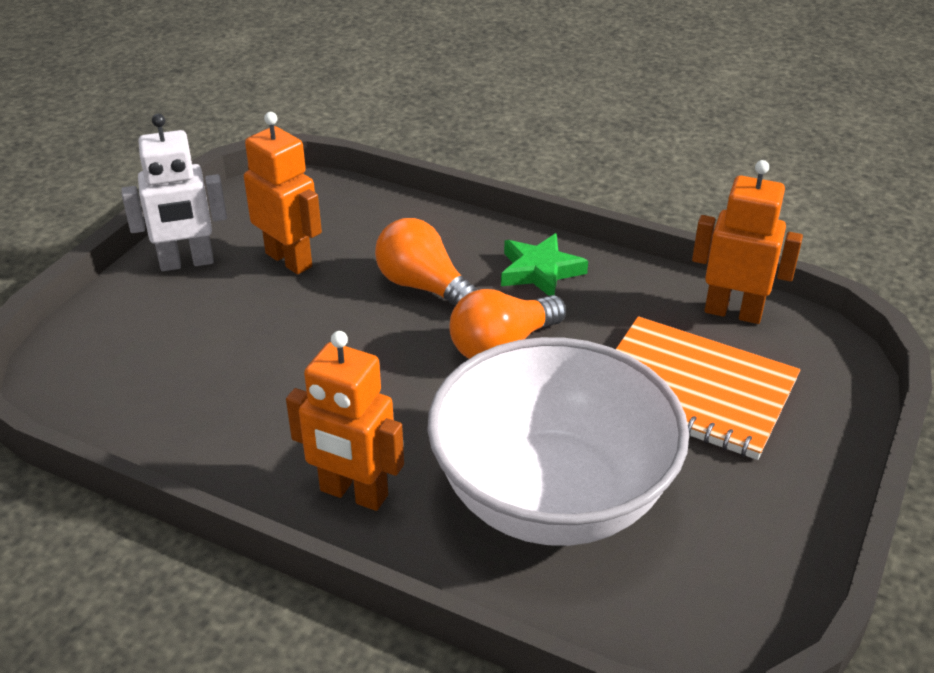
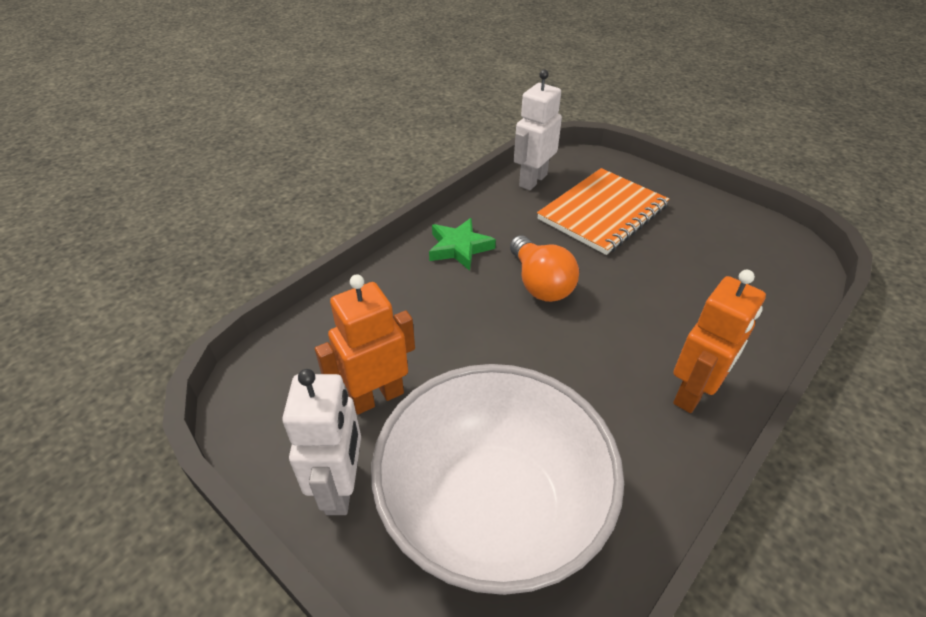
camera: 75 degrees left, 5 degrees up
(424, 287) = (454, 312): orange light bulb -> none
(552, 496) = (695, 291): white bowl -> white bowl (492, 510)
(733, 312) = (532, 180): orange robot -> white robot

